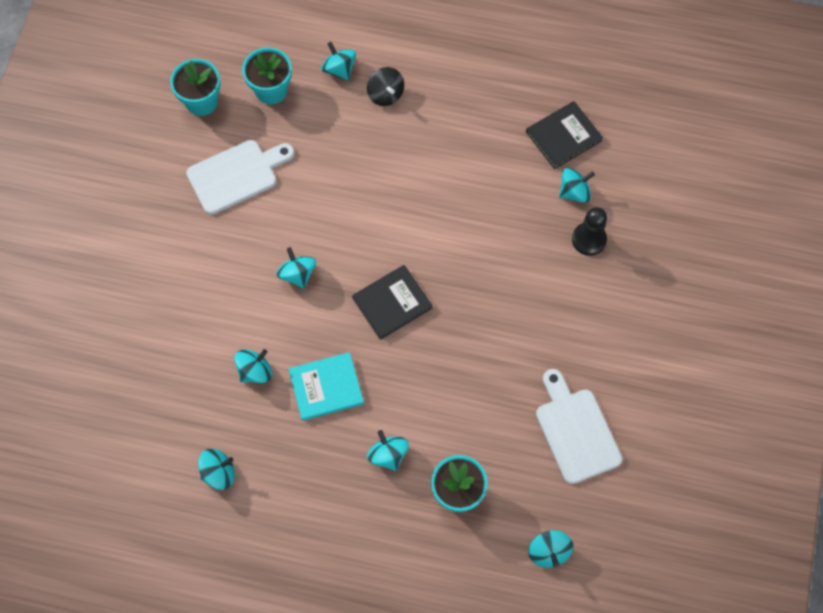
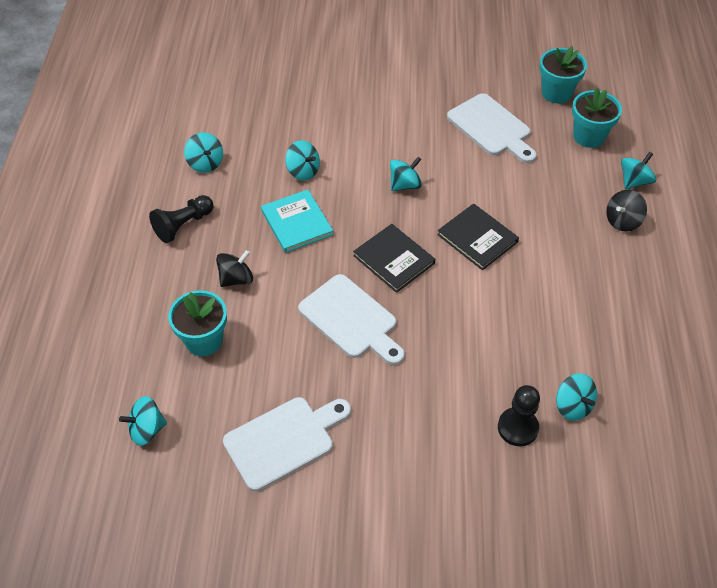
camera: 80 degrees right, 15 degrees down
(305, 503) = (183, 225): none -> black pawn
(388, 455) = (236, 279): turquoise spinning top -> black spinning top
(456, 353) = (351, 319): none -> white cutting board
(563, 136) = (640, 387): black book -> black book (477, 238)

